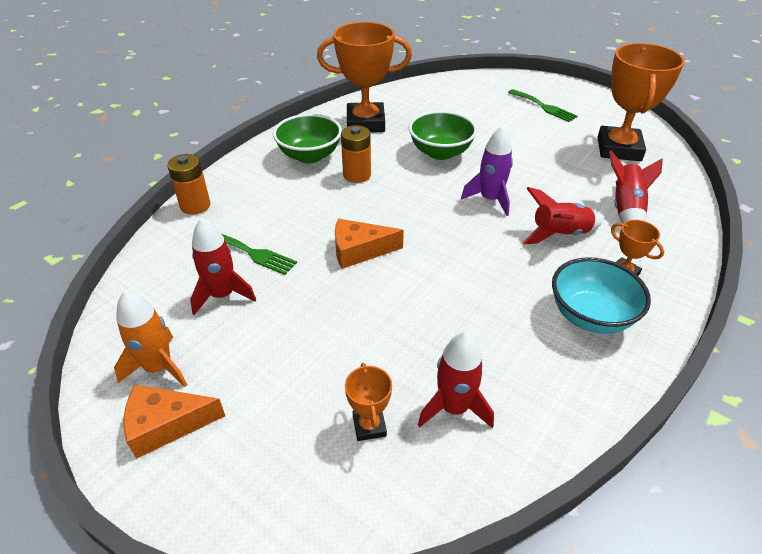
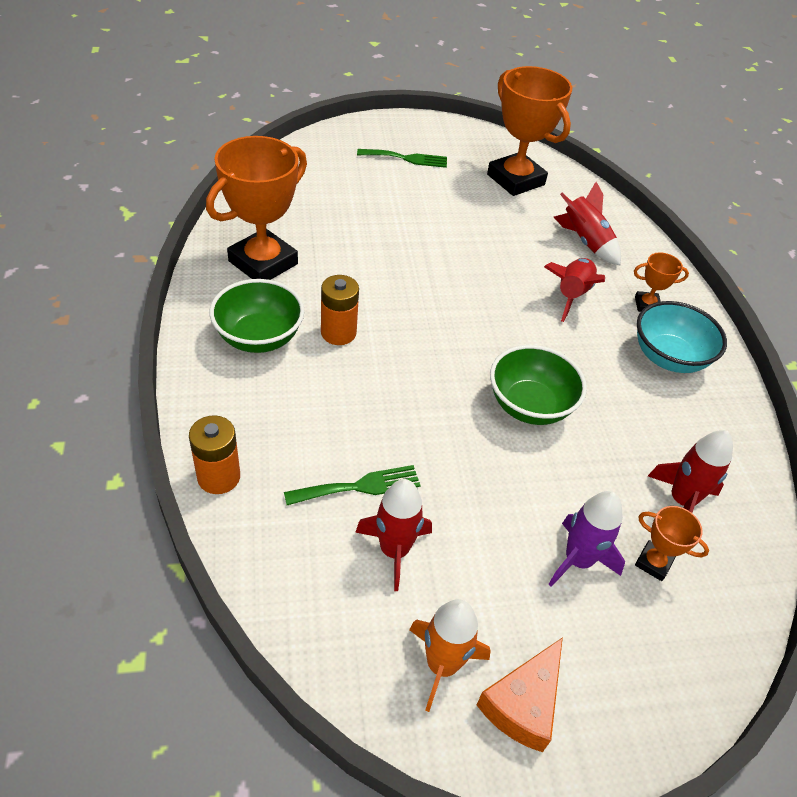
camera: 50 degrees left, 5 degrees up
(359, 250) = (448, 415): orange cheese -> none
(440, 152) = (381, 261): green bowl -> green bowl (529, 405)
(490, 199) = (484, 291): purple rocket -> purple rocket (578, 560)

